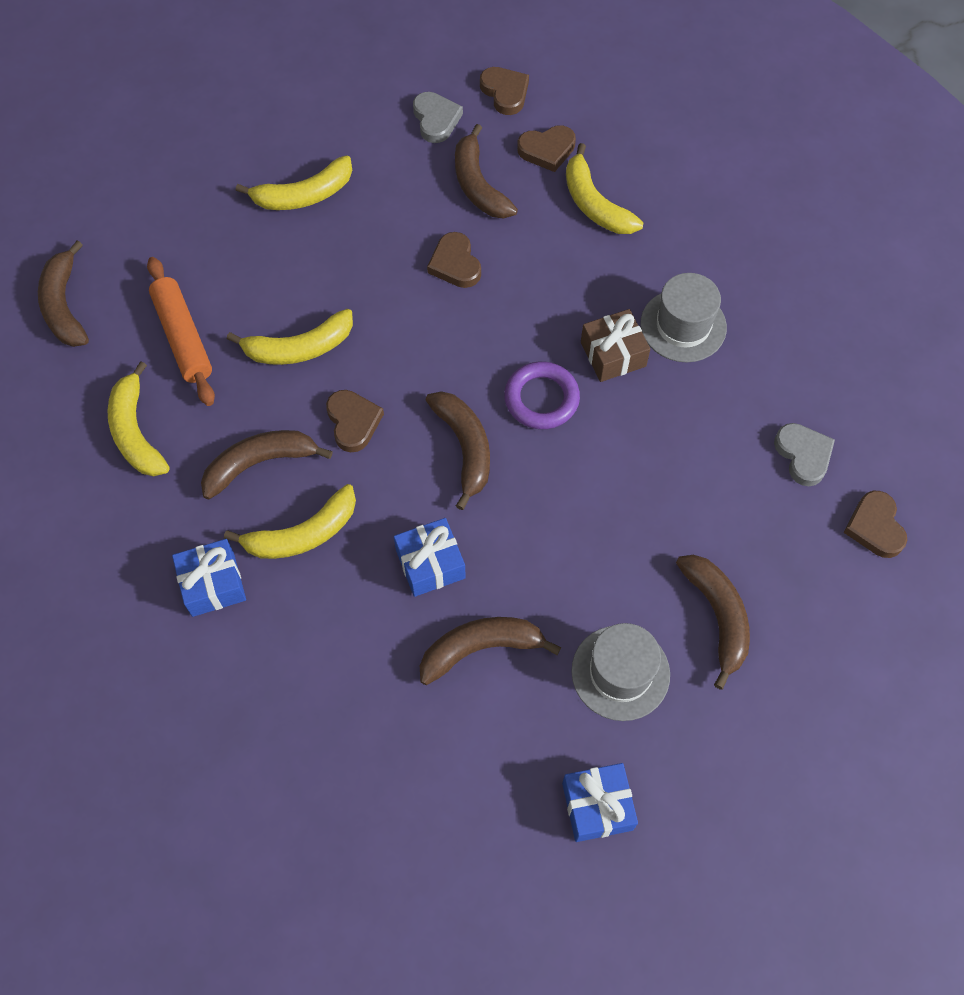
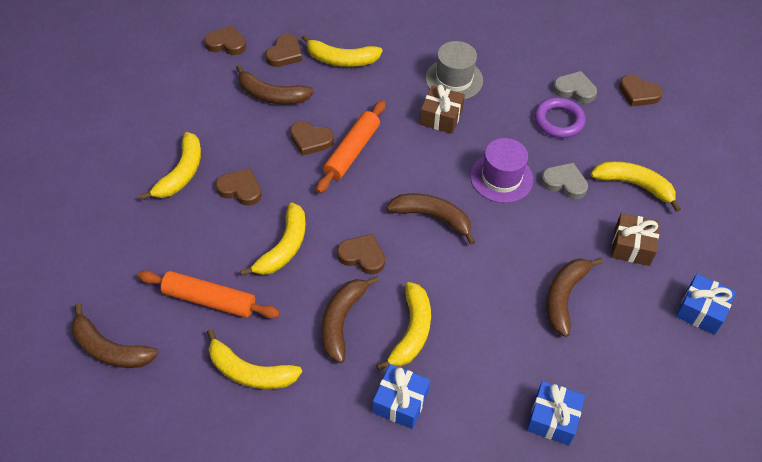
camera: 50 degrees left, 10 degrees down
(333, 257) = (240, 189): none -> brown heart
(430, 564) = (490, 283): blue gift -> blue gift (553, 418)
(436, 120) = (206, 82): grey heart -> grey heart (564, 183)
(478, 311) = (352, 151): none -> orange rolling pin
(541, 399) = (436, 164): purple ring -> purple ring (558, 121)
(586, 473) = (501, 178): none -> purple hat
(620, 672) = (632, 246): grey hat -> brown gift
(717, 616) = (634, 185): brown banana -> yellow banana

